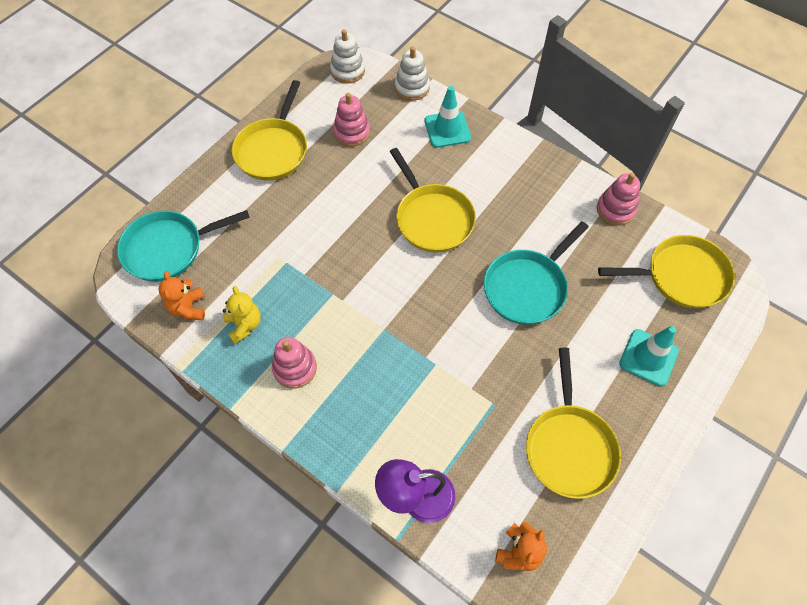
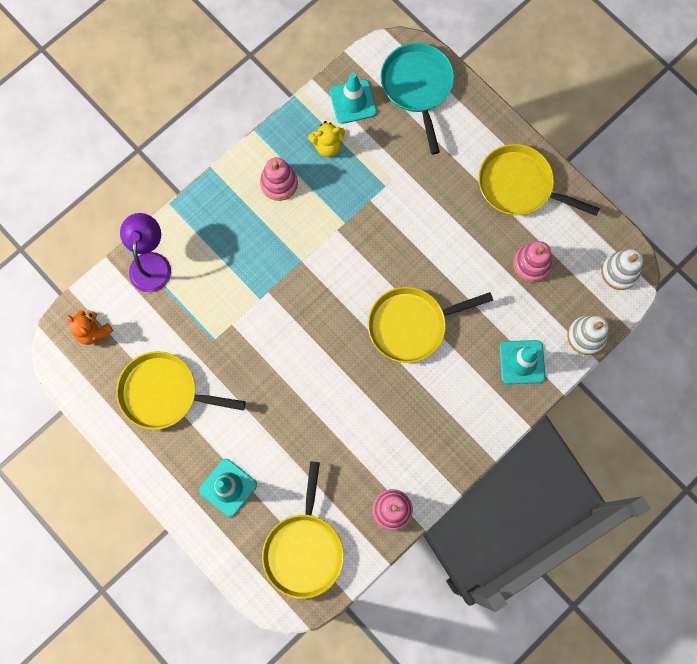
camera: 100 degrees right, 15 degrees up
(188, 308) = (353, 101): orange teddy bear -> turquoise traffic cone
(527, 287) = (319, 397): turquoise pan -> none

